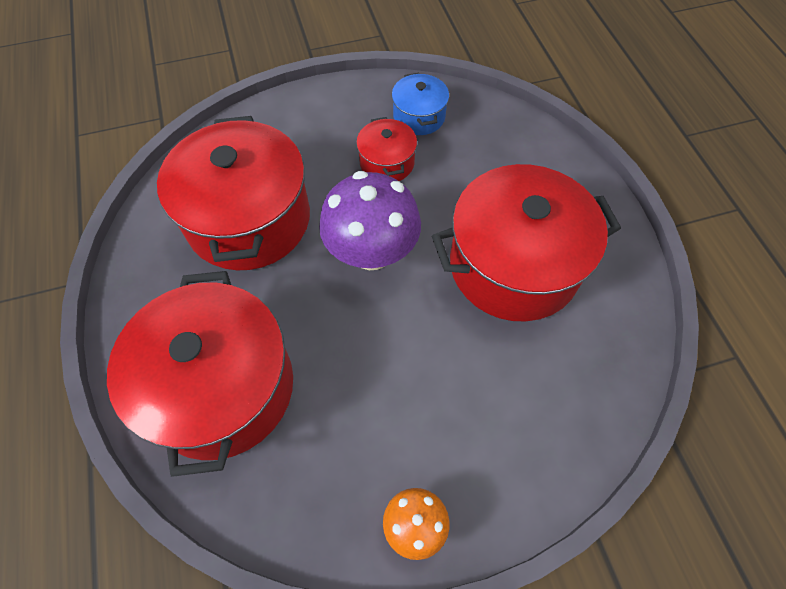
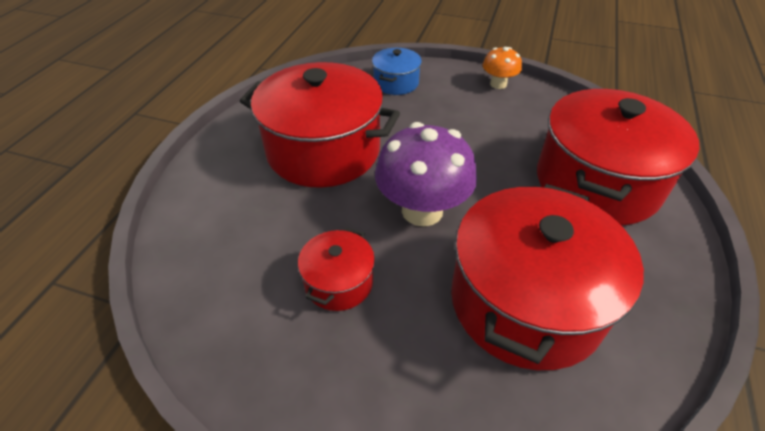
camera: 145 degrees left, 15 degrees down
(419, 116) = (252, 318): blue pot -> blue pot (396, 83)

